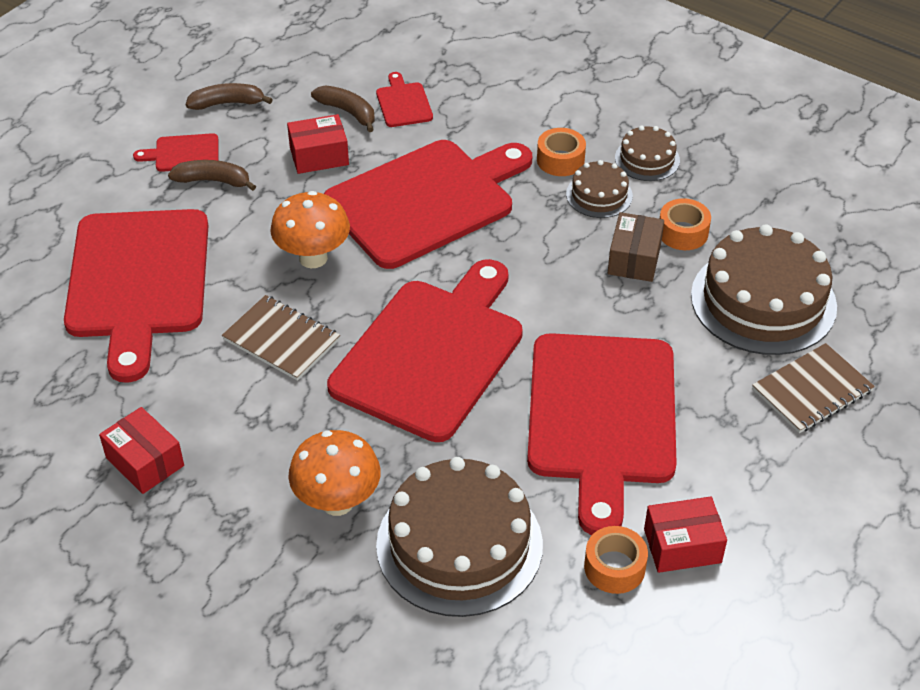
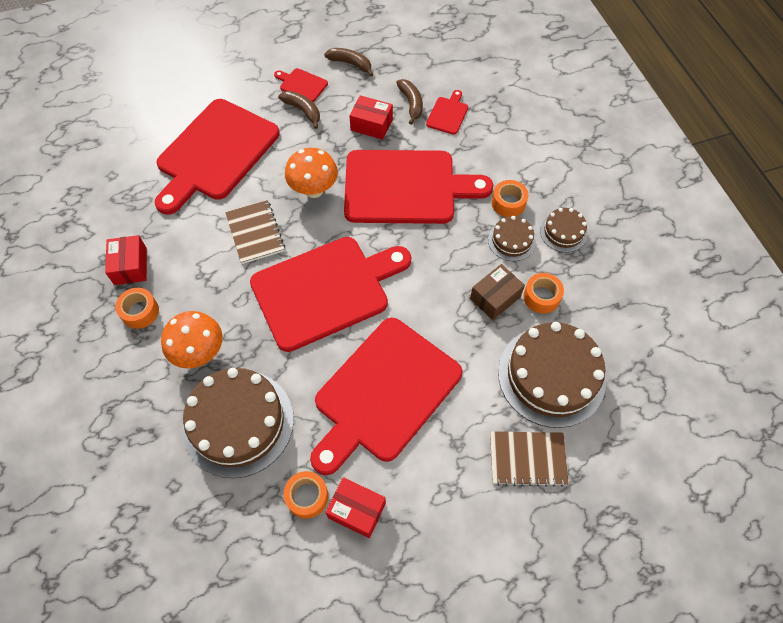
camera: 35 degrees right, 15 degrees up
(210, 503) = (140, 312): none -> orange tape

